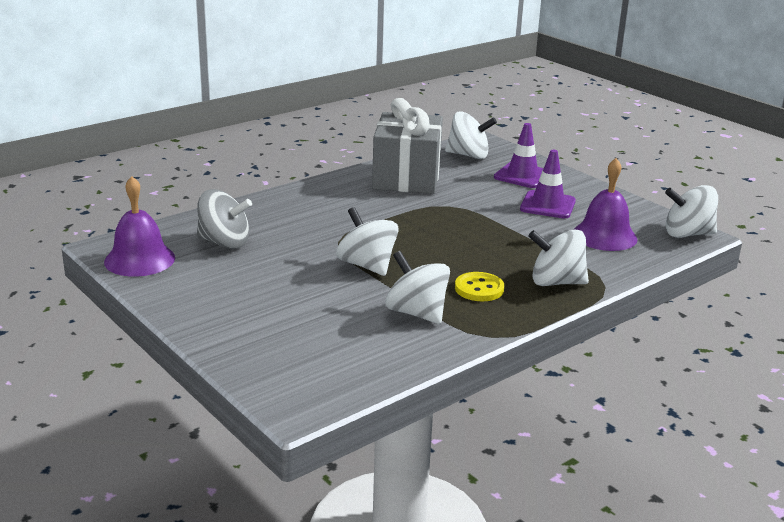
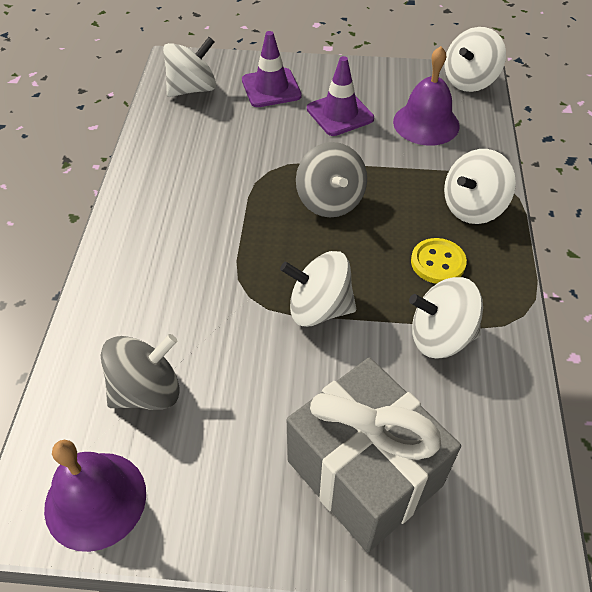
camera: 45 degrees left, 25 degrees up
(406, 178) = (183, 157): grey gift -> grey gift (364, 473)
(461, 234) = (330, 201): none -> grey spinning top

